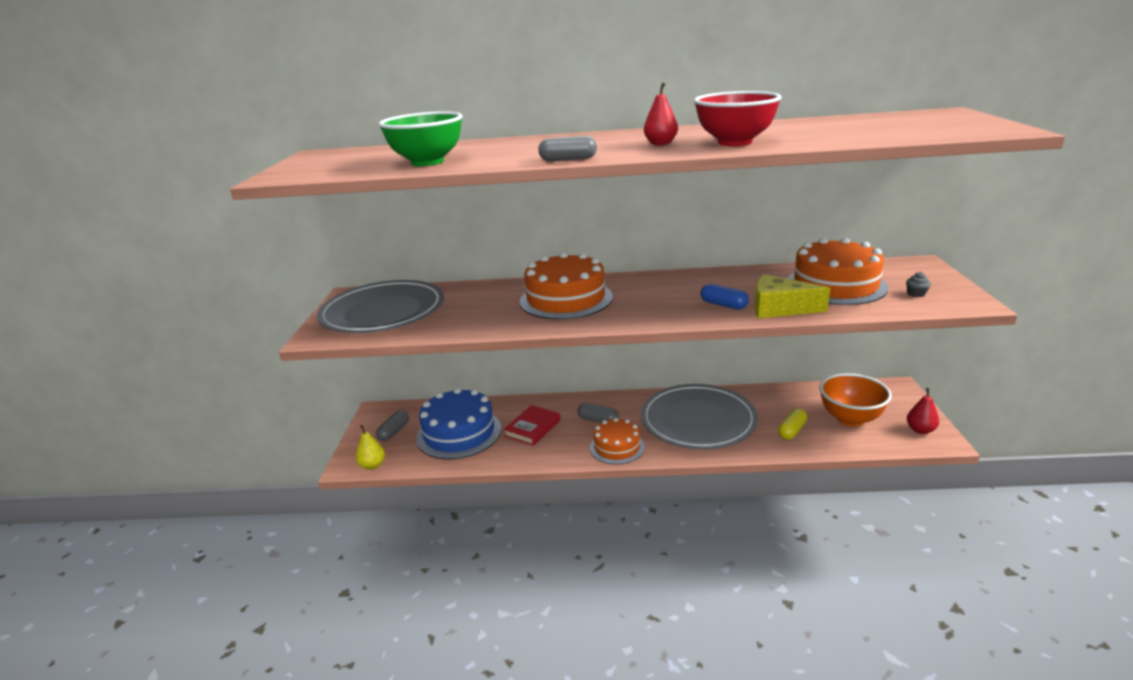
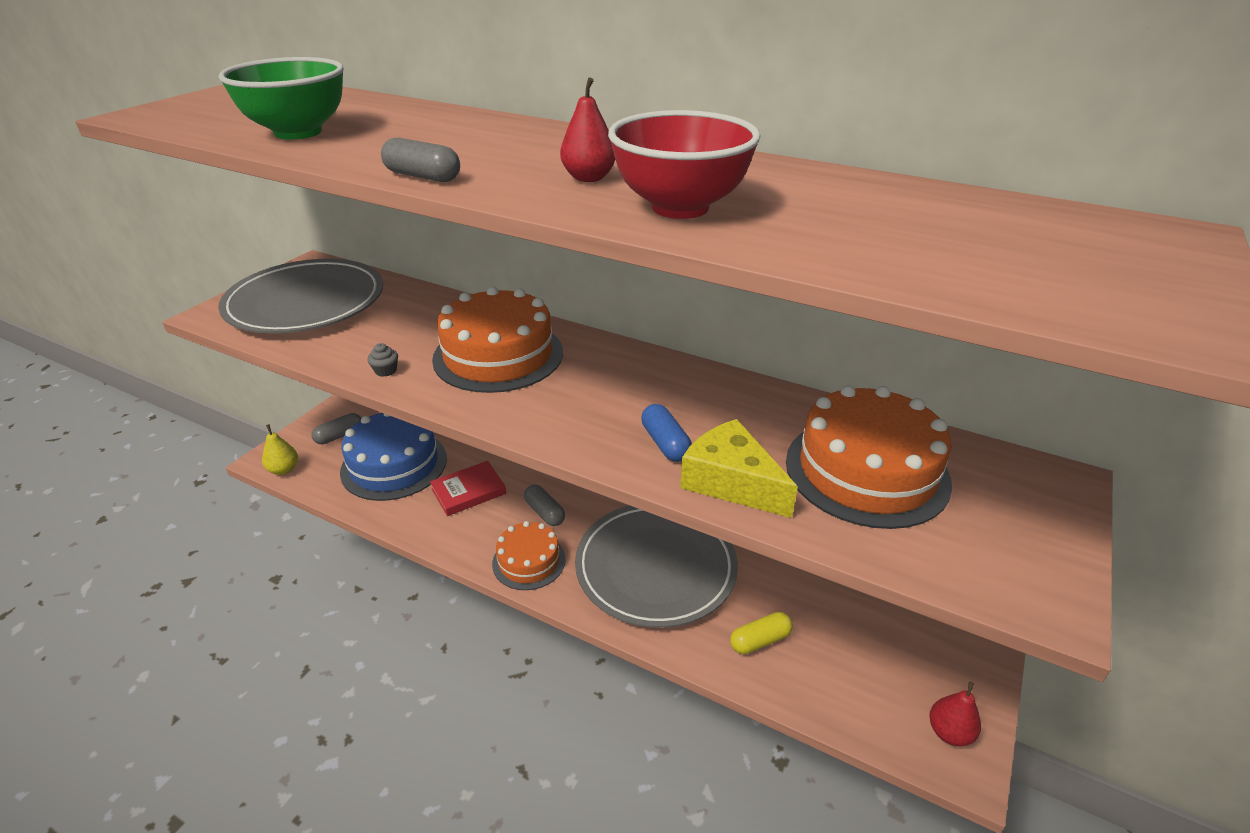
camera: 25 degrees right, 10 degrees up
(850, 419) = (860, 661): orange bowl -> none
(916, 294) = (975, 543): grey cupcake -> grey cupcake (386, 371)

